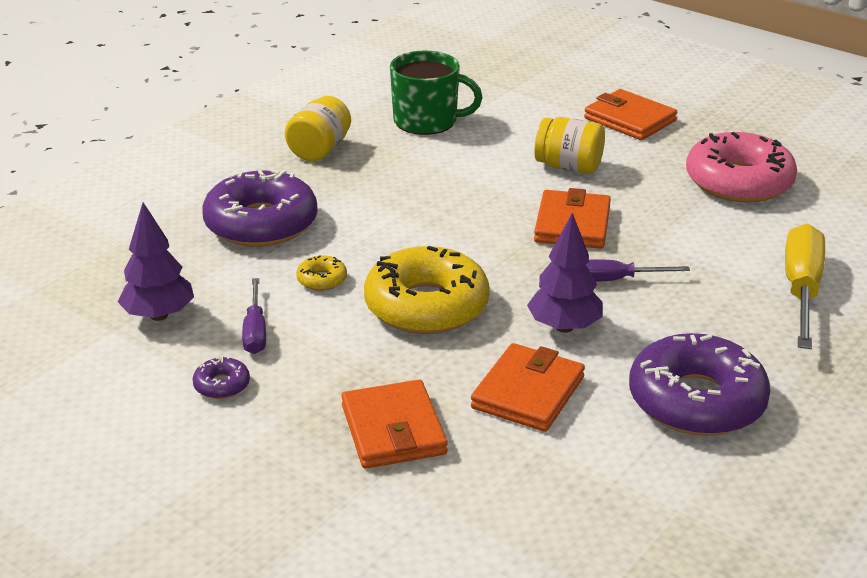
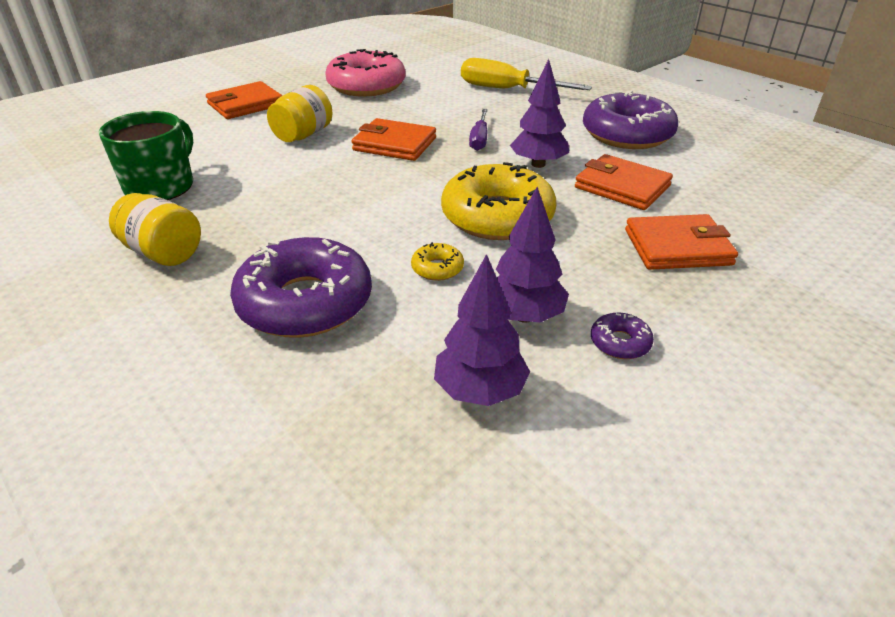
camera: 80 degrees left, 5 degrees up
(255, 331) = (524, 316): purple screwdriver -> purple tree

